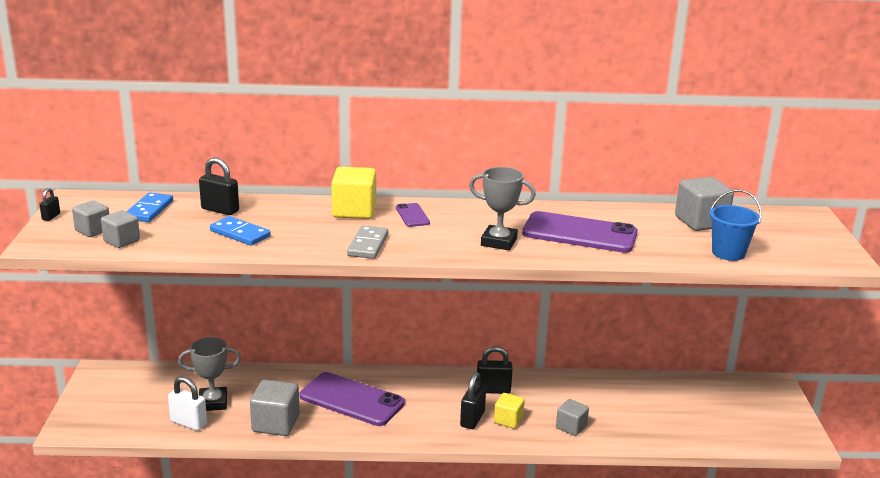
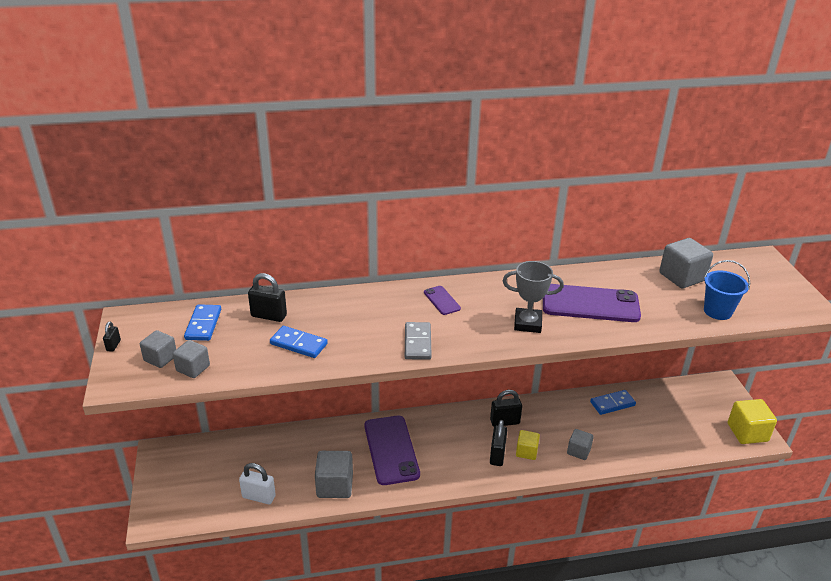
camera: 10 degrees left, 10 degrees up
(213, 402) = (273, 471): grey trophy -> none
(351, 400) = (391, 450): purple phone -> purple phone turned 60 degrees clockwise
(354, 211) = (389, 301): yellow cube -> yellow cube (747, 432)
(629, 388) = (612, 404): none -> blue domino

